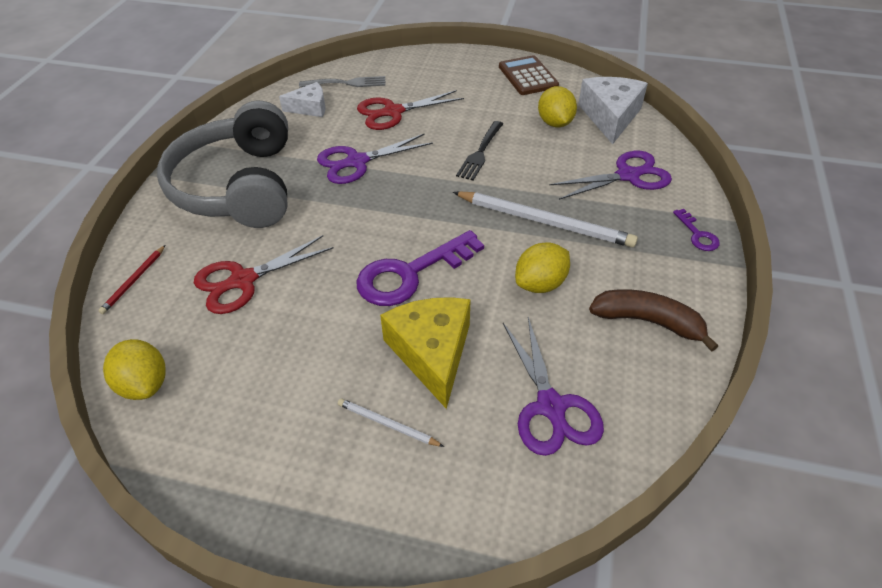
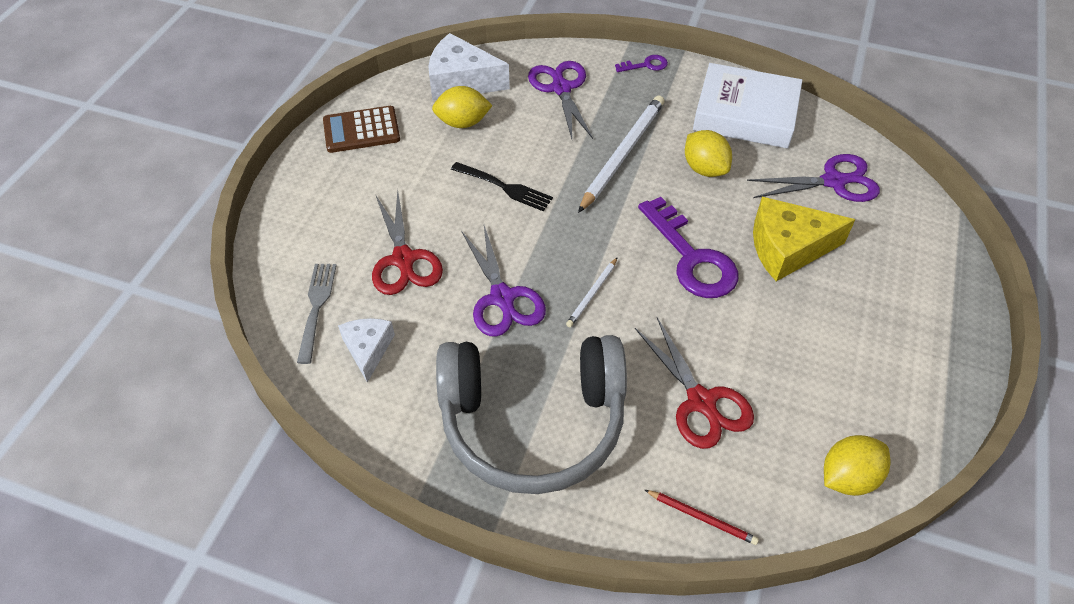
camera: 85 degrees left, 5 degrees up
(388, 424) = (864, 281): white pencil -> white pencil (592, 293)
(647, 321) = (745, 114): brown banana -> white book

